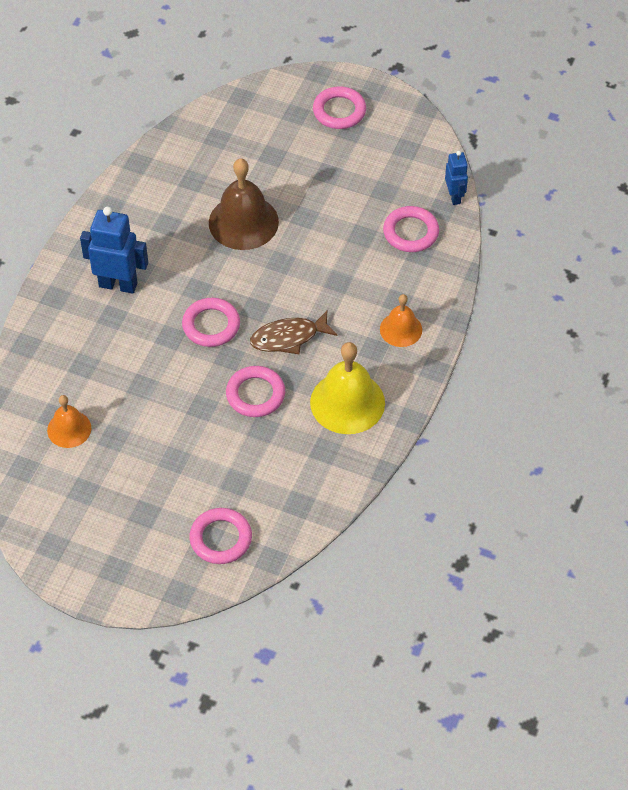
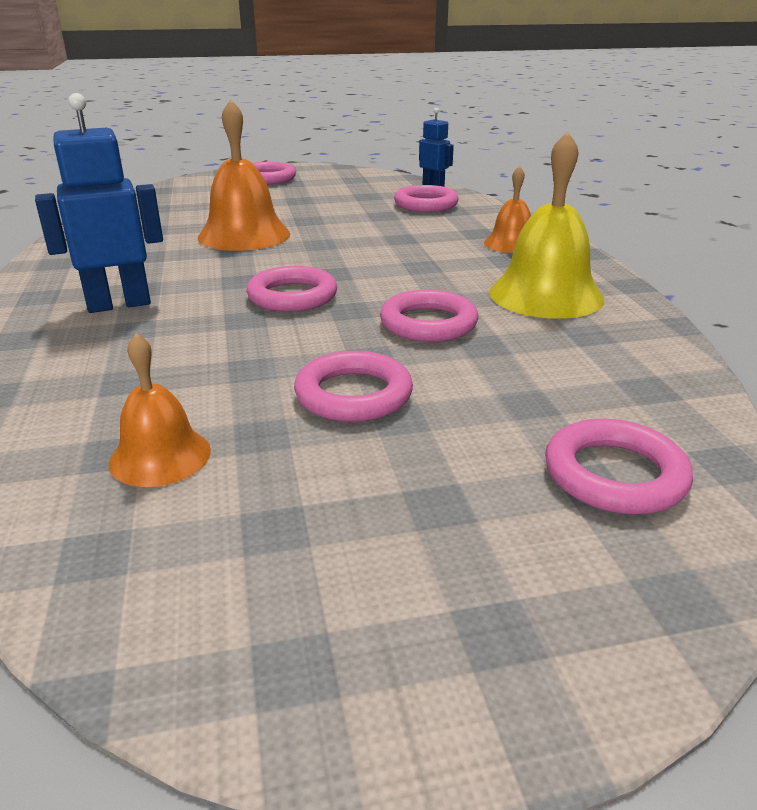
camera: 35 degrees left, 25 degrees down
(169, 432) = (353, 394): none -> pink ring
(243, 222) = (244, 235): brown bell -> orange bell
(288, 337) = (403, 278): brown fish -> none

